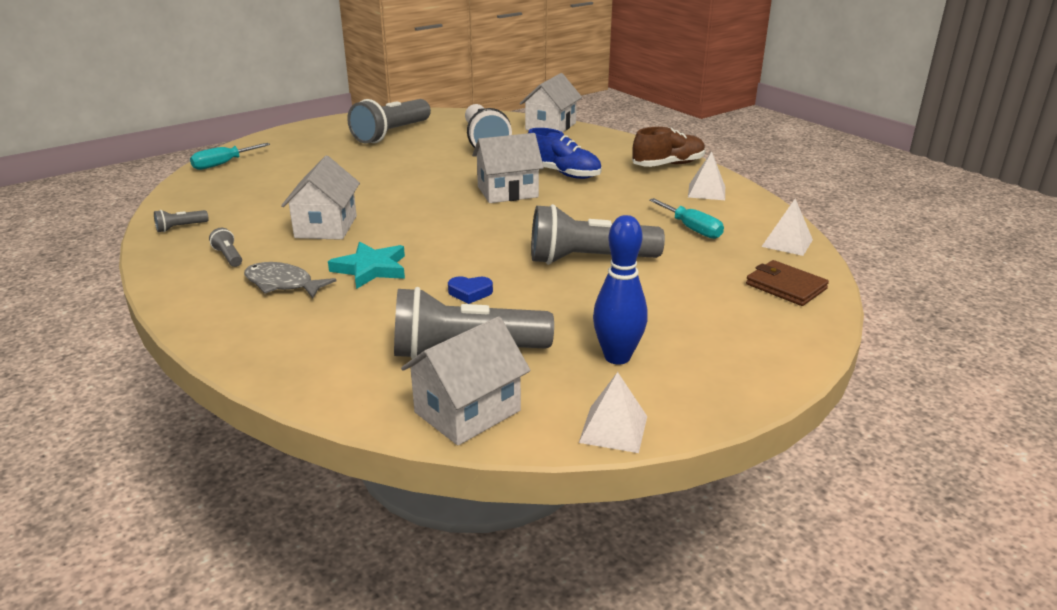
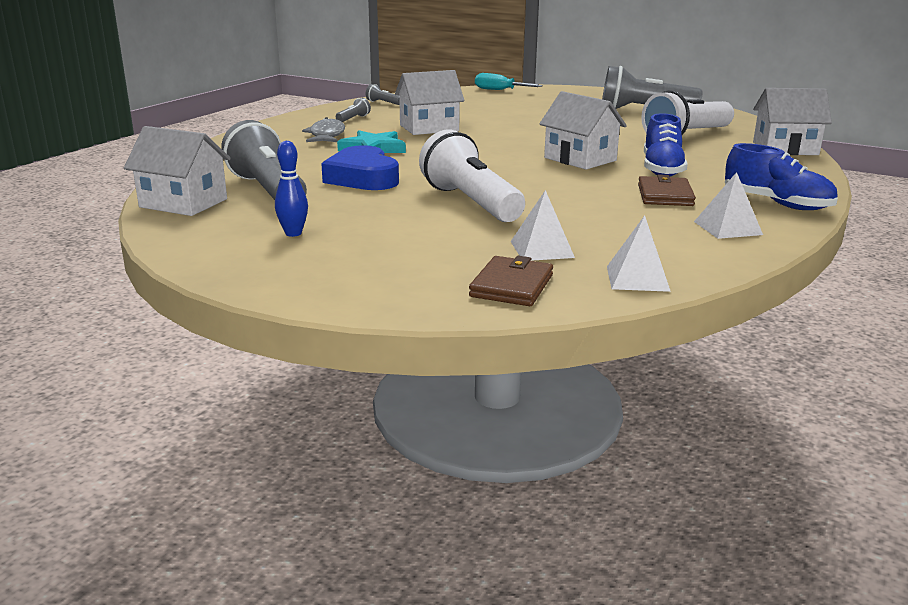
camera: 65 degrees right, 5 degrees down
(470, 293) = (362, 178): blue heart -> blue heart, size x2.11
(589, 260) = (471, 203): grey flashlight -> white flashlight
(613, 429) = (178, 245): white pyramid -> white pyramid (542, 249)
(617, 357) = (293, 233): blue bowling pin -> blue bowling pin, size x0.63
(625, 189) = (665, 195): none -> brown wallet
(668, 165) = (777, 204): brown shoe -> blue shoe
(692, 229) = (605, 232): turquoise screwdriver -> none

